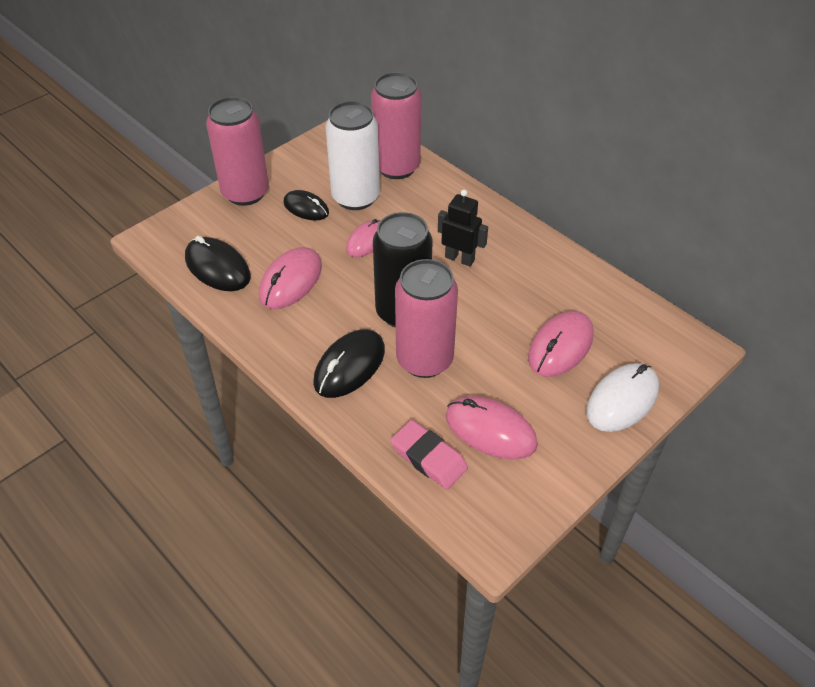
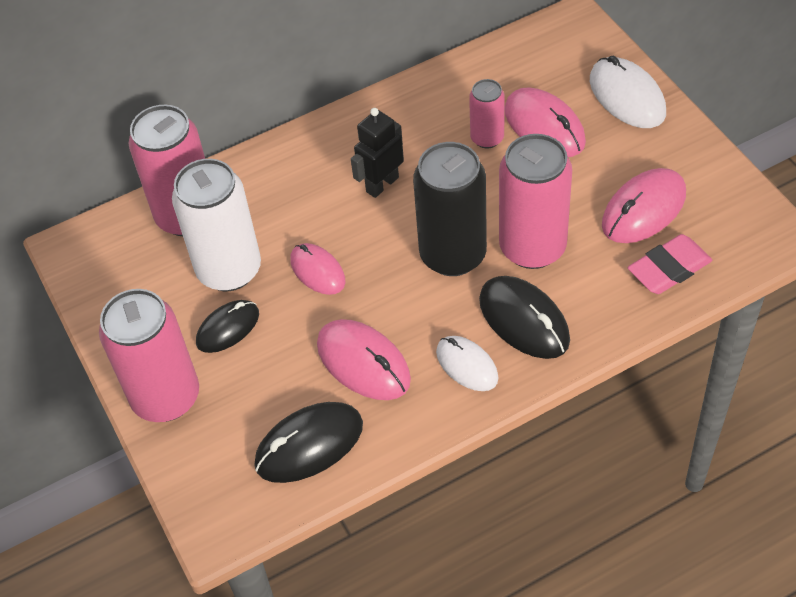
camera: 70 degrees left, 5 degrees up
(299, 339) = (467, 365): none -> white mouse
(532, 312) = (487, 138): none -> pink can

